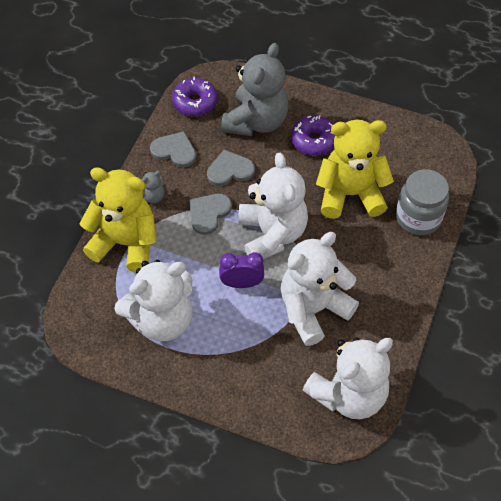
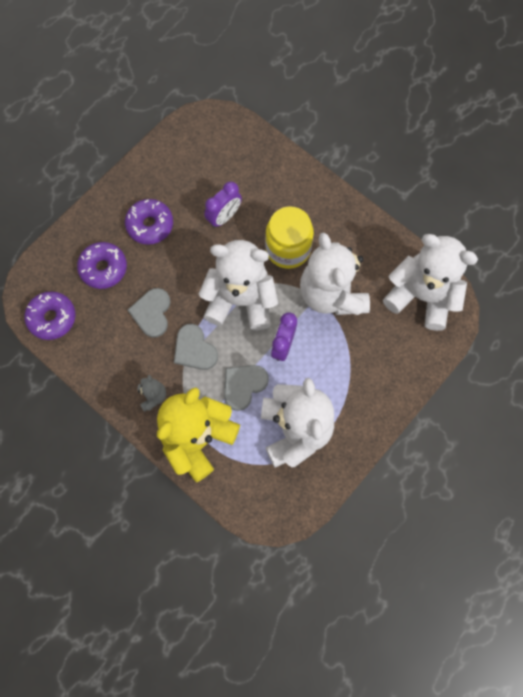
camera: 70 degrees left, 15 degrees up
(174, 151) = (105, 357): grey heart -> grey heart (243, 385)
(256, 121) = (103, 268): grey teddy bear -> purple donut
(343, 257) = (288, 249): none -> yellow jar
(348, 394) = (421, 296): white teddy bear -> white teddy bear turned 45 degrees counterclockwise
(350, 194) = (224, 217): yellow teddy bear -> purple clock
(418, 217) = (271, 172): grey jar -> none

